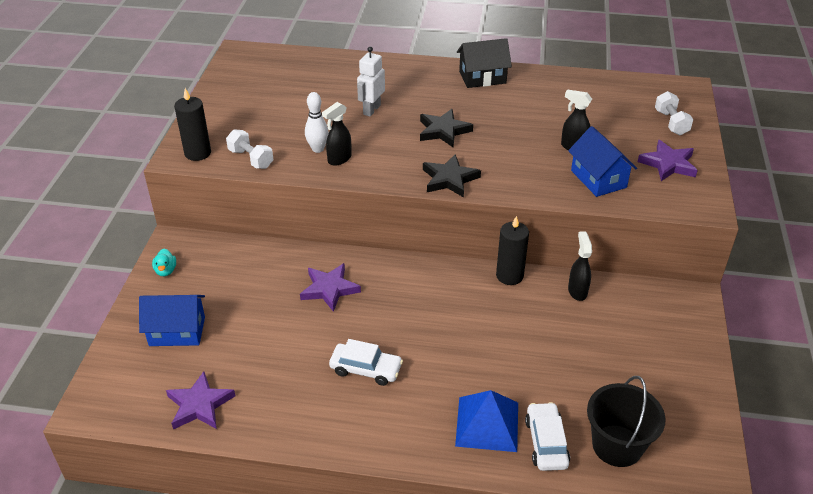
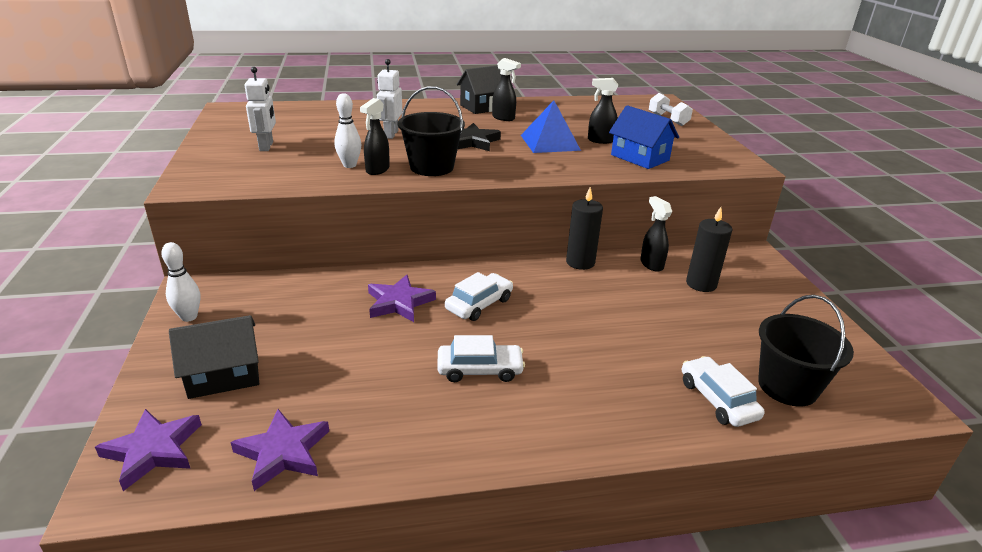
camera: 20 degrees left, 10 degrees down
(166, 271) = (189, 317): turquoise duck -> white bowling pin
(177, 331) = (223, 375): blue house -> black house
(198, 153) = (209, 181): black candle -> black candle (701, 284)
(251, 159) = (276, 179): white dumbbell -> none
(256, 113) = (266, 146): none -> white robot
(388, 163) = (431, 167): none -> black bucket
(395, 304) = (479, 304): none -> white car
(449, 179) = (501, 172): black star -> none
(487, 424) = (645, 395): blue pyramid -> blue pyramid (550, 142)
(493, 98) = (503, 118): none -> black spray bottle
(668, 164) = (689, 143): purple star -> purple star (153, 450)

